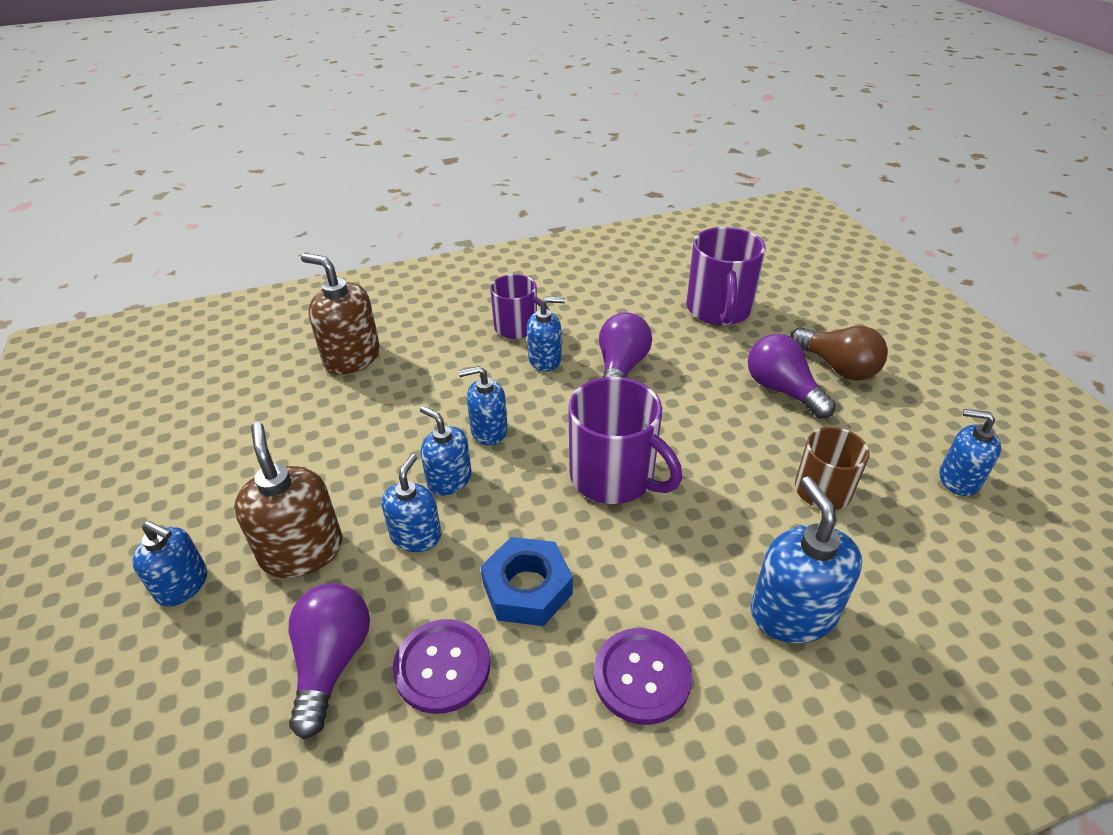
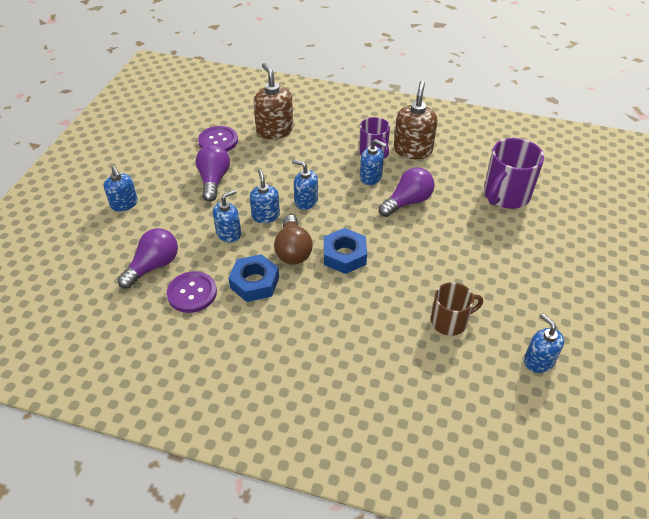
camera: 35 degrees right, 5 degrees up
(302, 551) = (178, 214): brown soap dispenser -> brown soap dispenser (413, 150)
(614, 476) = (344, 255): purple mug -> blue nut
(641, 677) = (267, 346): purple button -> purple button (218, 141)
(782, 390) = (489, 260): purple light bulb -> purple light bulb (214, 180)
(793, 612) = (365, 364): blue soap dispenser -> none
(837, 367) = (542, 264): brown light bulb -> brown light bulb (293, 250)

